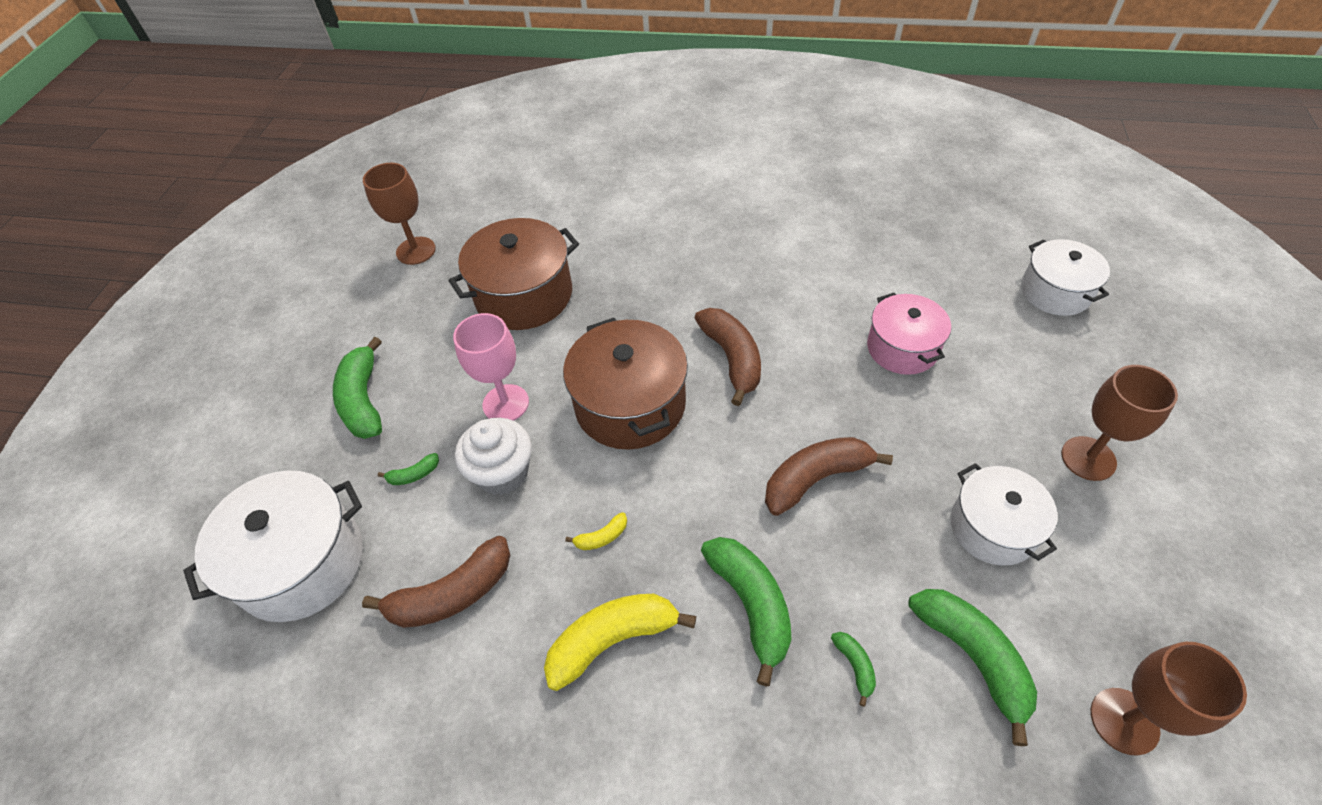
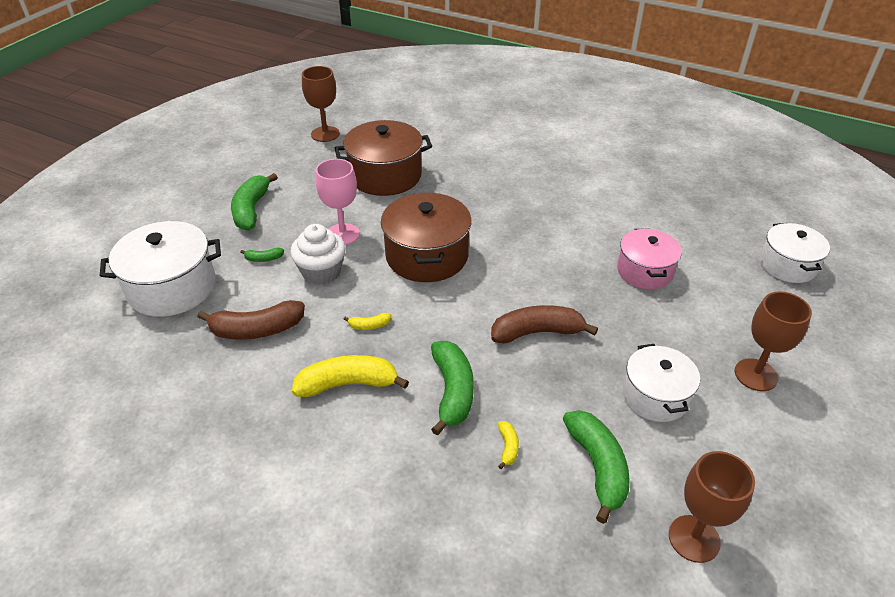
camera: 15 degrees right, 10 degrees down
(732, 359) = (513, 247): brown banana -> none
(855, 666) = (508, 447): green banana -> yellow banana

